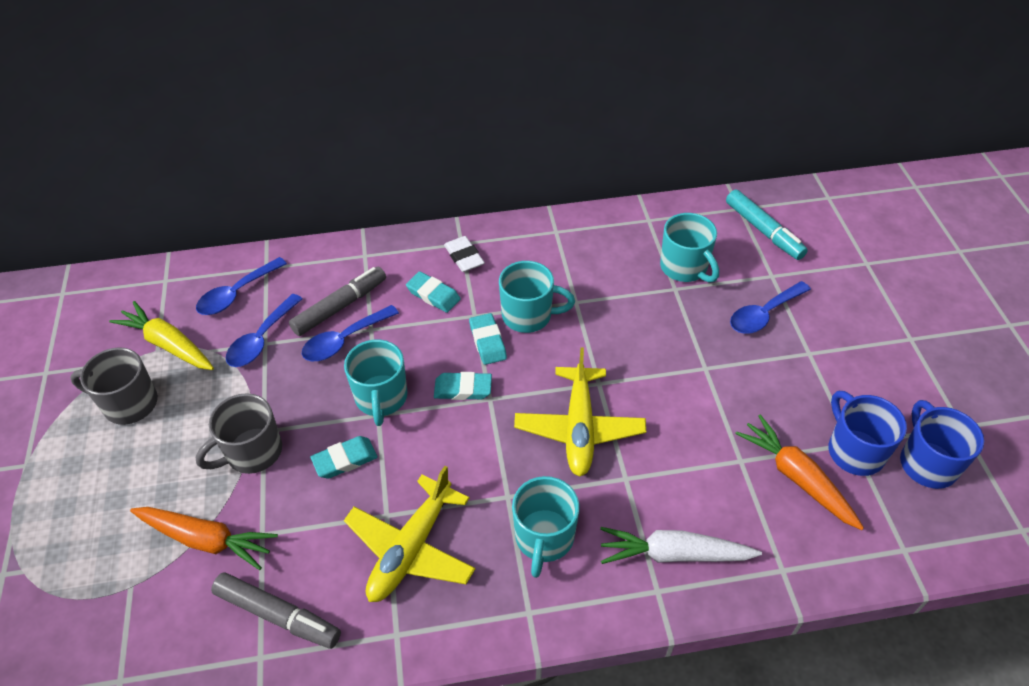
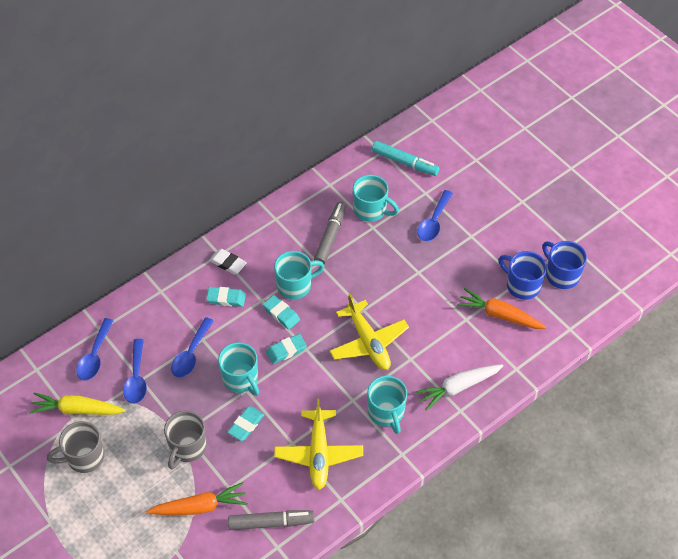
camera: 30 degrees left, 5 degrees up
(340, 307) = (171, 333): grey marker -> grey marker (330, 237)

